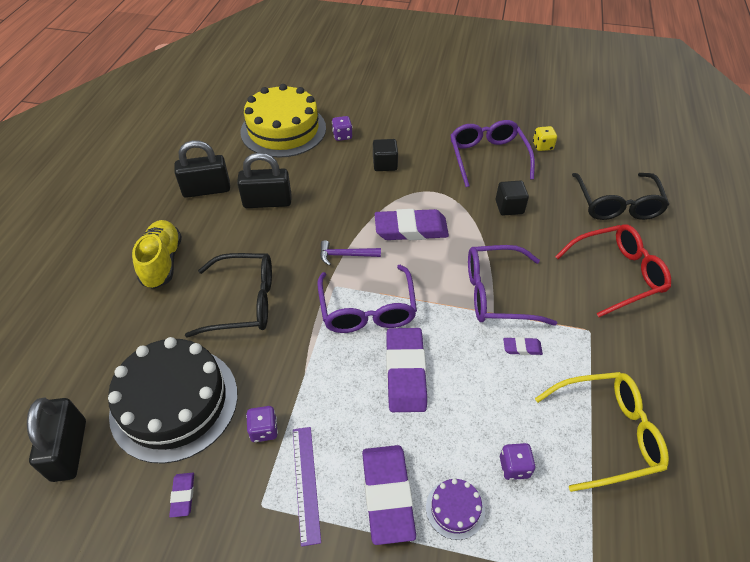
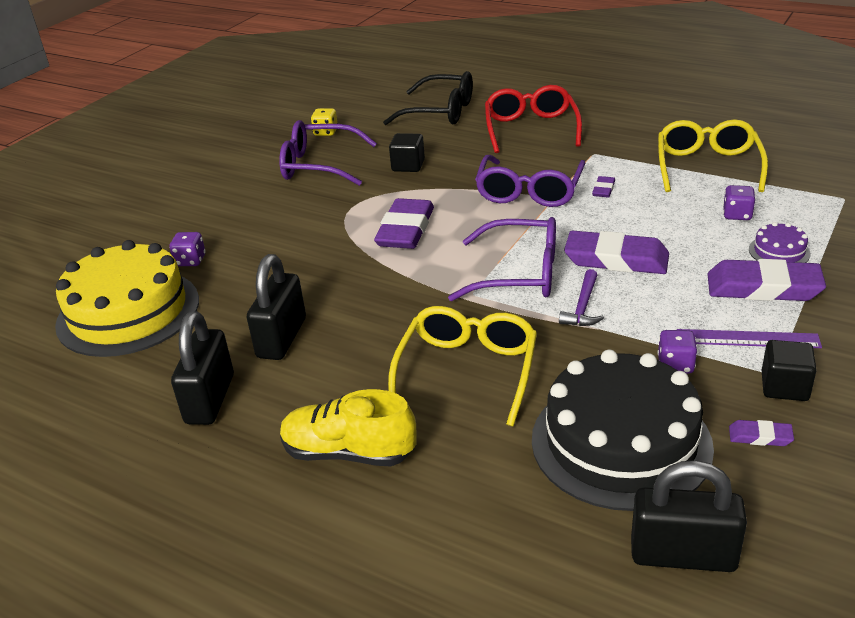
camera: 70 degrees left, 15 degrees down
(243, 302) = (467, 371): black glasses -> yellow glasses
(345, 255) = (424, 280): purple hammer -> purple hammer (583, 307)
(385, 164) = (276, 234): black cube -> black cube (784, 387)

